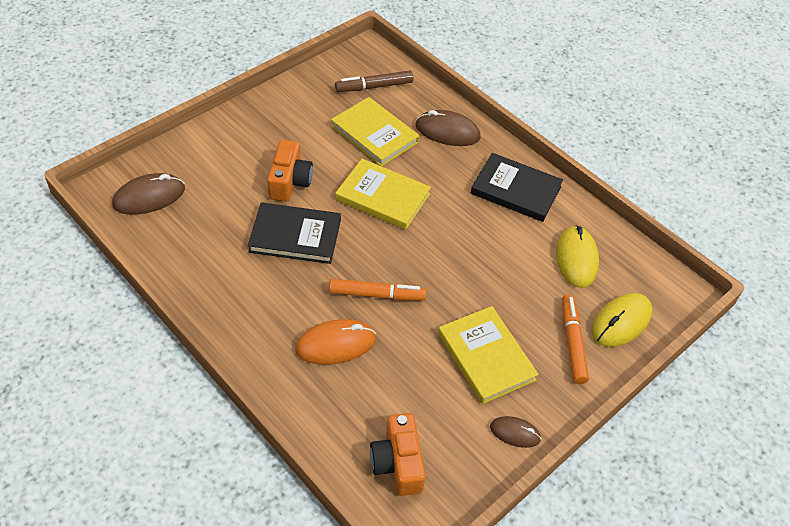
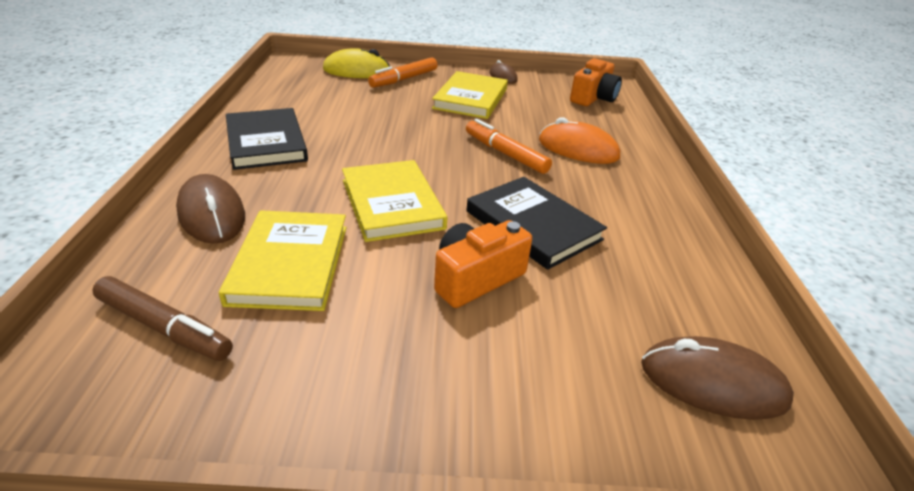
camera: 135 degrees left, 15 degrees down
(576, 259) = (318, 97): yellow mouse -> none

